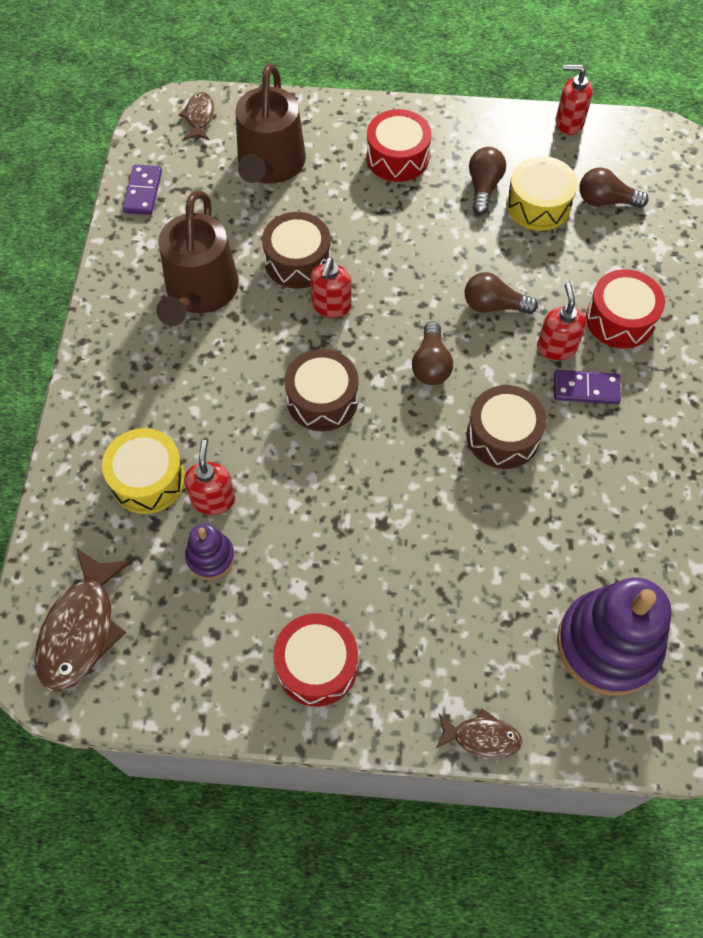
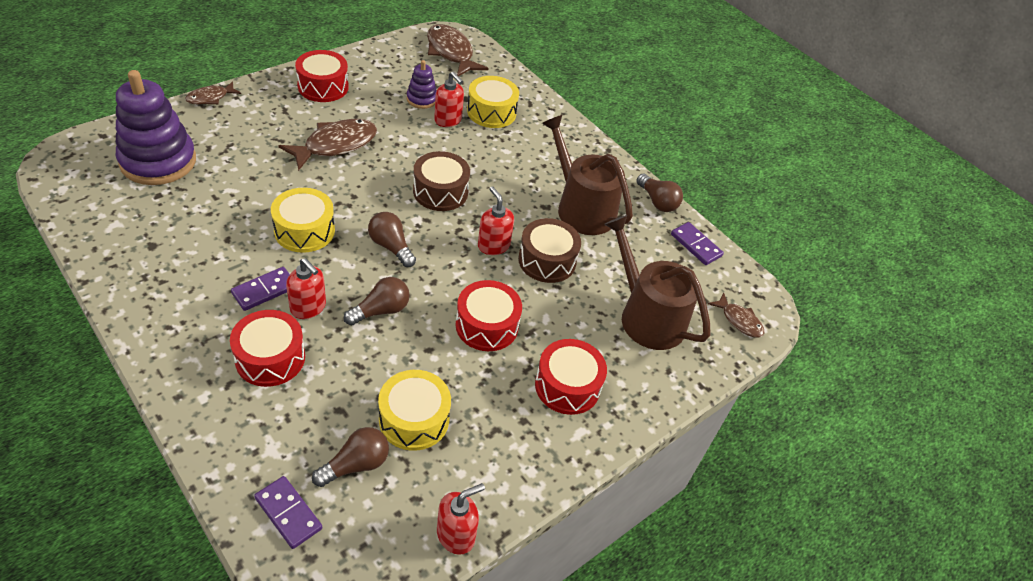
camera: 130 degrees right, 15 degrees down
(381, 541) = (335, 145): none -> brown fish
(414, 238) = (487, 325): none -> red drum
(483, 187) = (474, 405): brown light bulb -> brown light bulb (657, 201)
(503, 436) = (304, 230): brown drum -> yellow drum
(674, 199) = (288, 513): none -> purple domino

